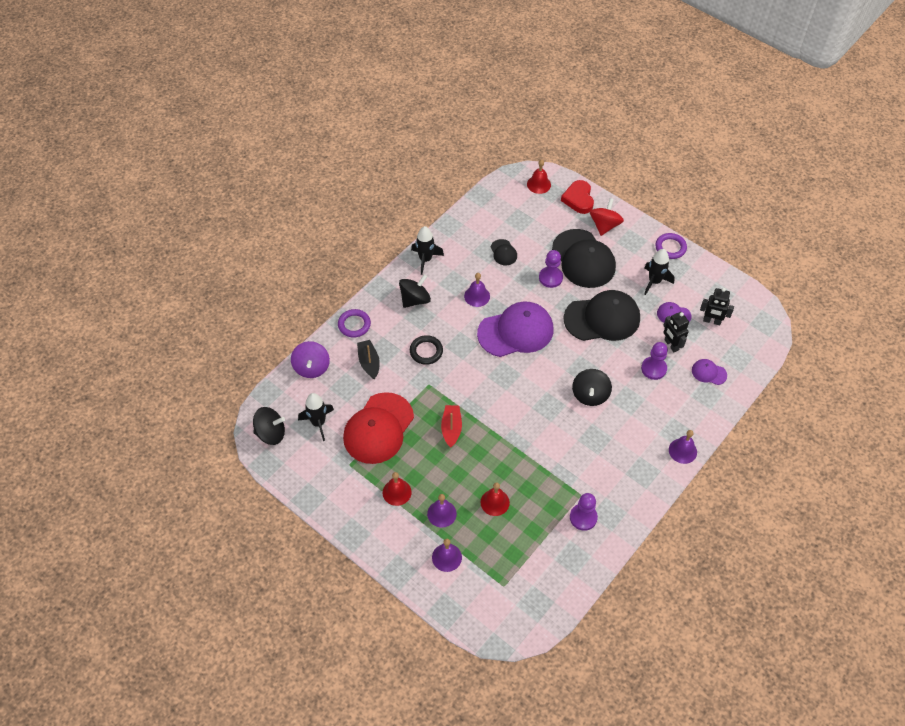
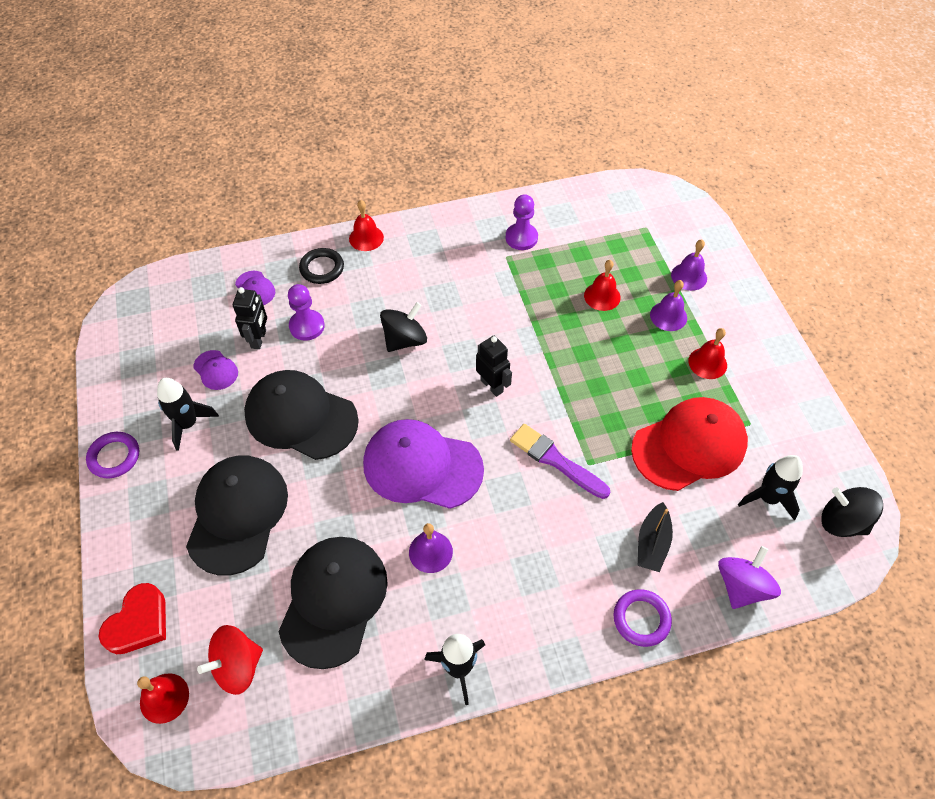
camera: 145 degrees left, 0 degrees up
(415, 299) = (523, 604): black spinning top -> none
(426, 351) = (561, 511): black ring -> black ring (322, 268)
(448, 376) = (556, 460): none -> purple brush
(451, 428) = (597, 395): red boat -> none
(503, 252) = (333, 600): black cap -> black cap, size x2.25
(550, 278) = (308, 514): purple pawn -> none
(604, 225) = (154, 549): red spinning top -> red spinning top (237, 666)
(682, 451) = (366, 238): purple bell -> red bell
(712, 321) = (184, 337): black robot -> black robot (492, 386)

